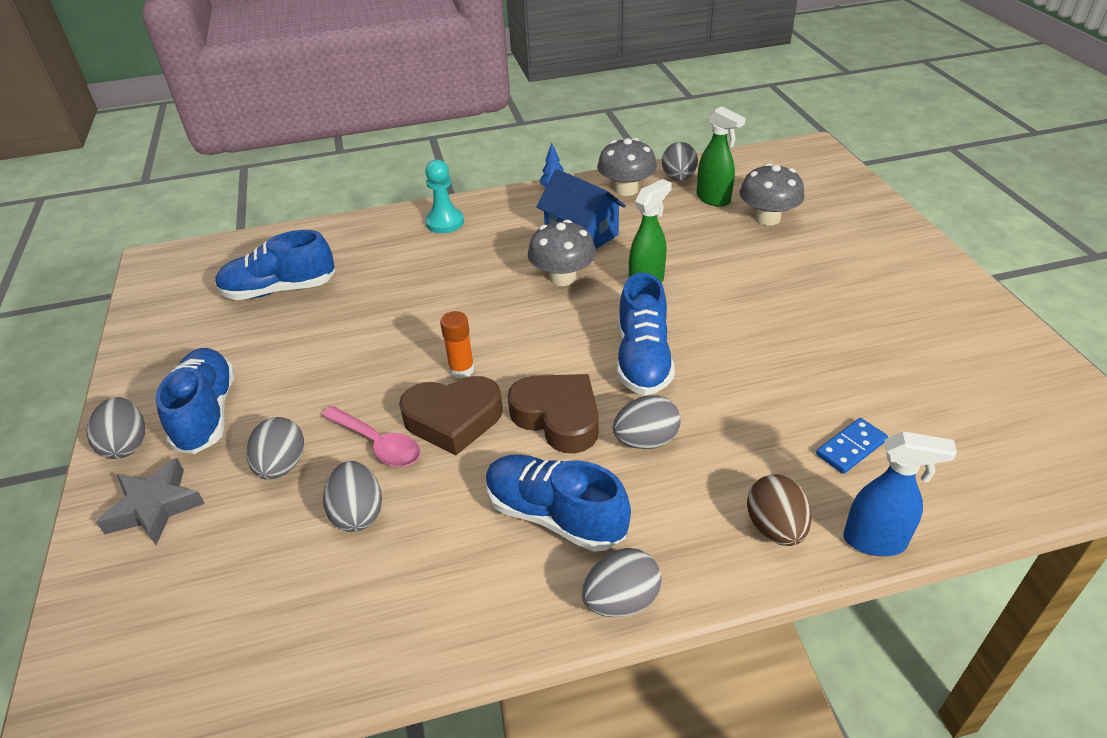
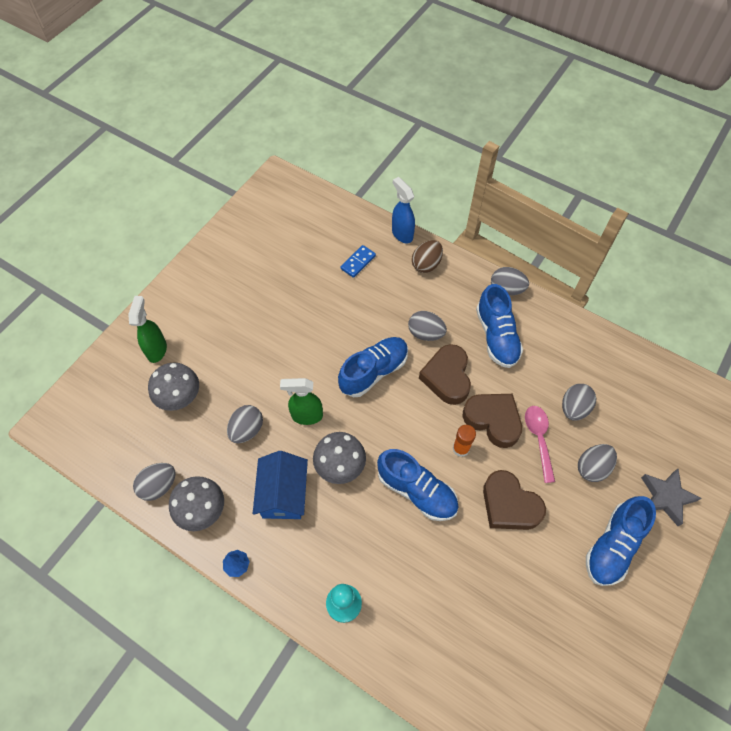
camera: 135 degrees left, 20 degrees up
(127, 445) = (667, 561): grey egg -> grey egg (247, 430)
(280, 290) = (507, 636): blue shoe -> blue shoe (417, 491)
(359, 365) = (509, 505): none -> brown heart
(713, 199) = (176, 443): green spray bottle -> green spray bottle (157, 350)
(851, 448) = (358, 262): blue domino -> blue domino turned 60 degrees counterclockwise

